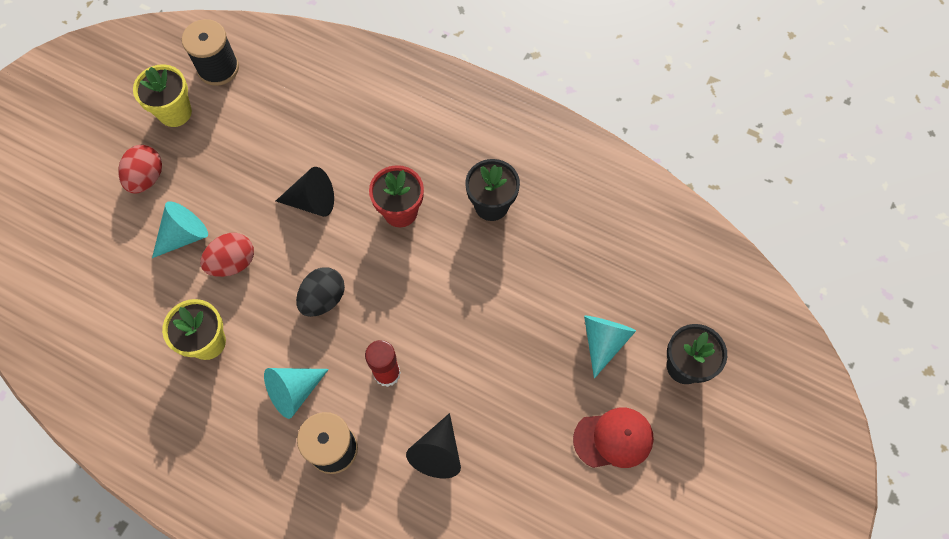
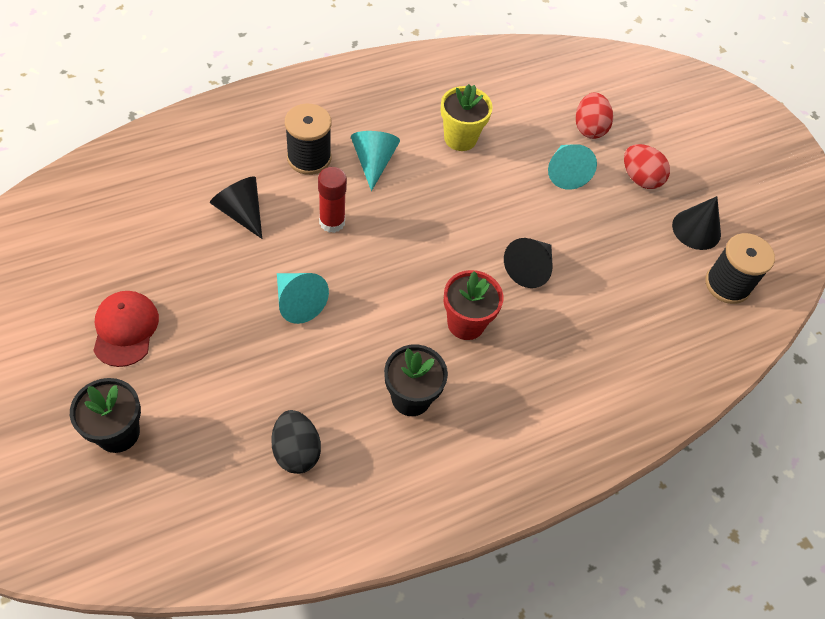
camera: 120 degrees right, 10 degrees down
(175, 112) = (696, 229): yellow flower pot -> black cone
(233, 262) = (515, 187): red egg -> red egg (589, 128)
(323, 299) = (432, 222): black egg -> black egg (296, 451)
(603, 341) = (205, 387): turquoise cone -> turquoise cone (298, 302)
(613, 439) = (125, 329): red cap -> red cap turned 150 degrees clockwise

